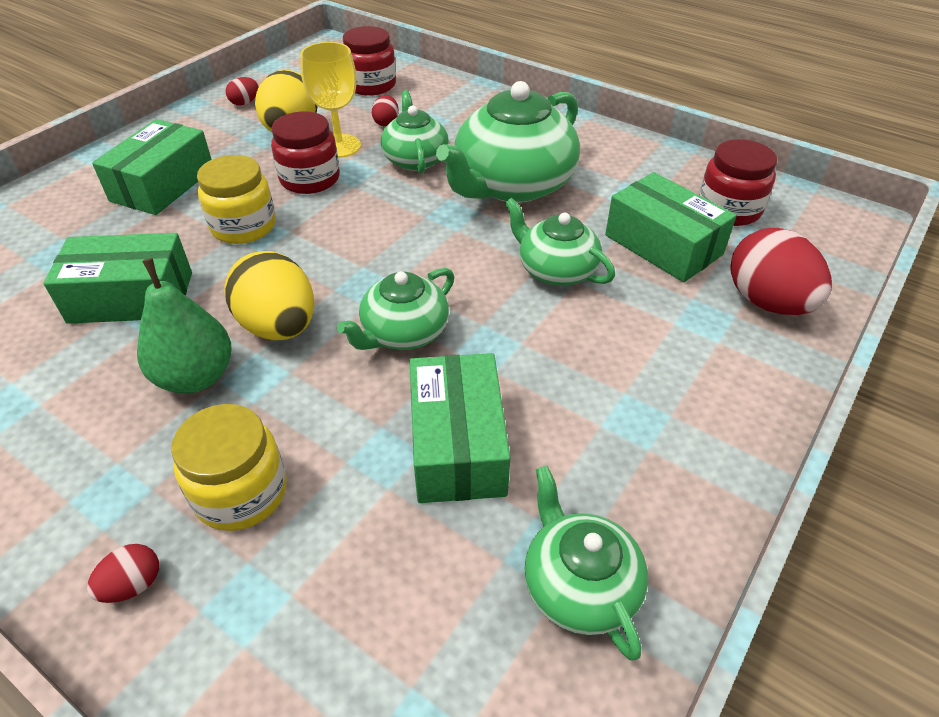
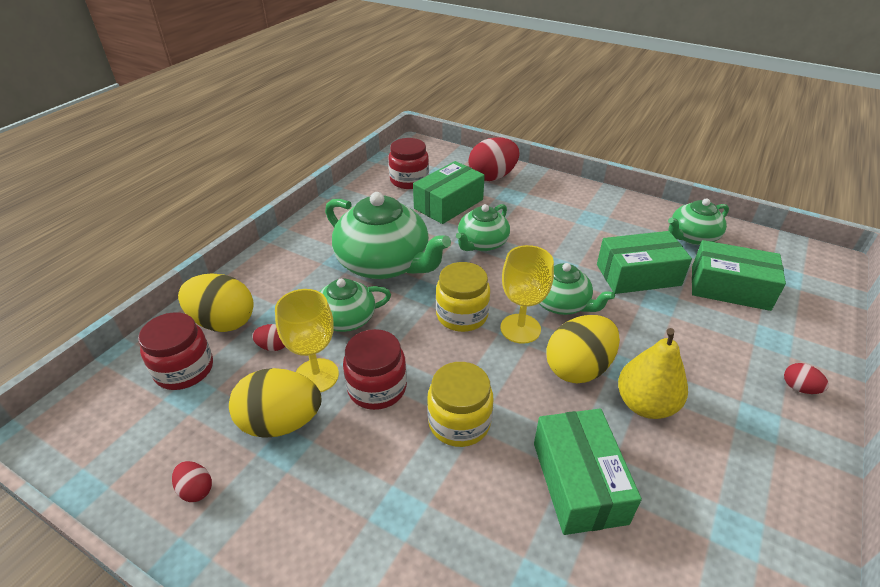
camera: 95 degrees left, 5 degrees down
(163, 184) = (390, 523): green box -> green box (729, 288)
(196, 377) = (645, 404): green pear -> yellow pear
(241, 492) = (717, 356): yellow jar -> yellow jar (462, 315)
(364, 285) = (520, 328): none -> yellow goblet
(427, 96) = (223, 322): none -> yellow egg

